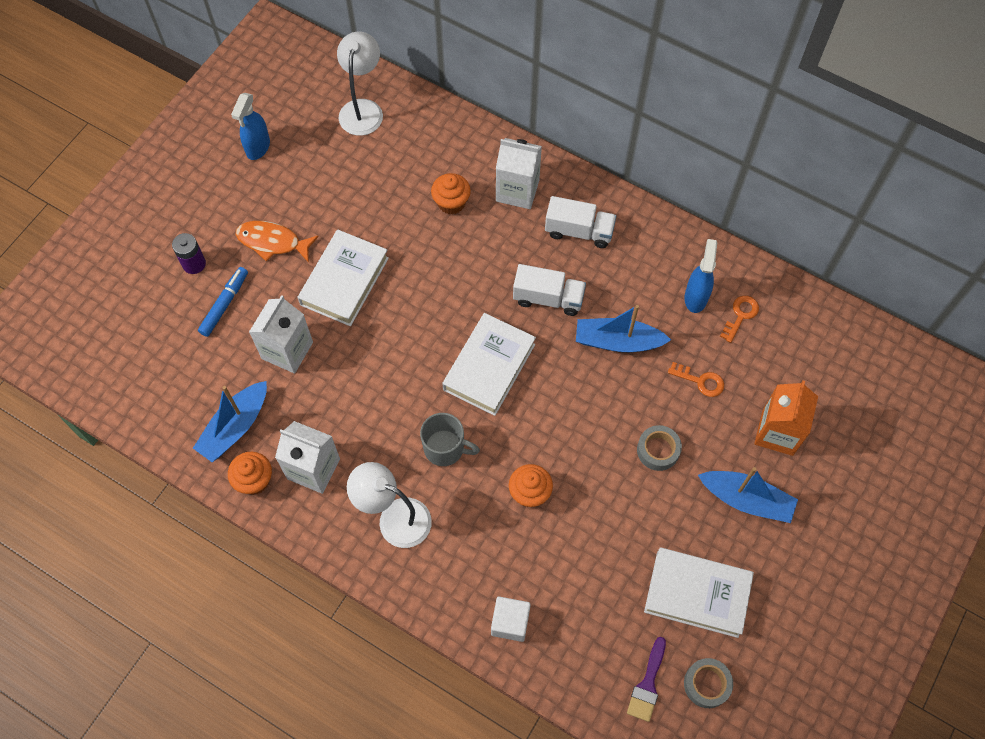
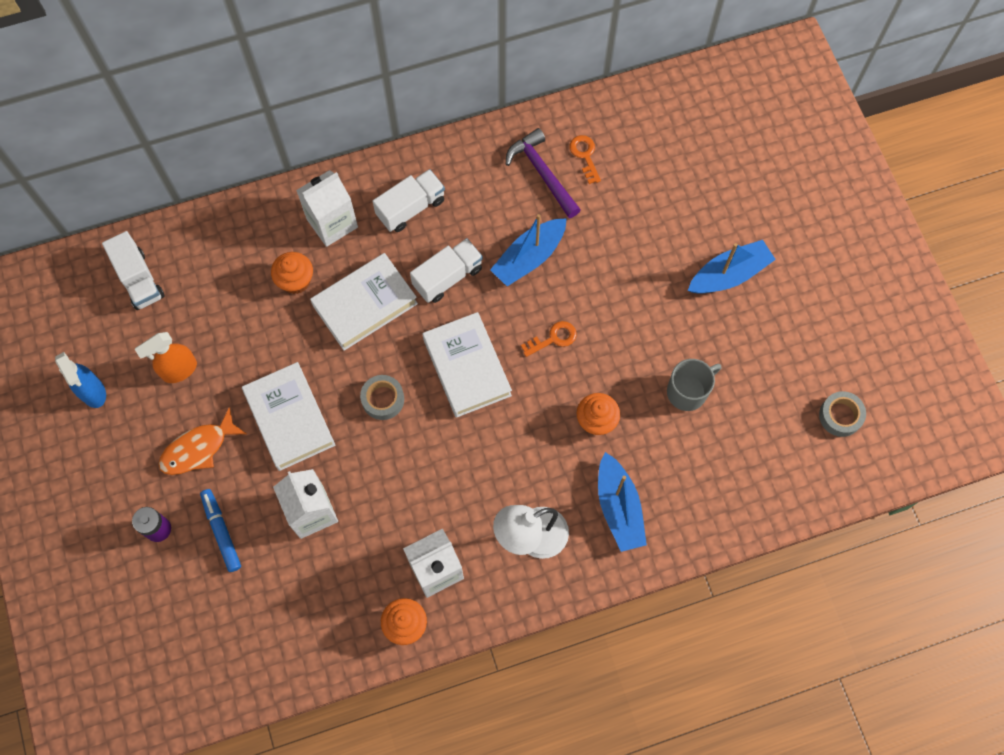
camera: 50 degrees left, 5 degrees up
(235, 427) = (344, 605): blue boat -> blue boat (619, 508)
(319, 185) = (179, 370): none -> orange spray bottle
(363, 109) = (139, 279): white lamp -> white truck
(445, 448) = (506, 454): grey mug -> grey mug (687, 391)
(510, 622) = (685, 516): white cube -> none
(647, 684) = (809, 456): purple brush -> none
(658, 450) = (640, 302): grey tape -> grey tape (383, 399)
(695, 297) = (542, 173): blue spray bottle -> purple hammer
(697, 594) = (770, 367): white book -> white book (365, 304)
(700, 381) = (612, 227): orange key -> orange key (553, 338)
(777, 432) = (697, 210): orange carton -> none

